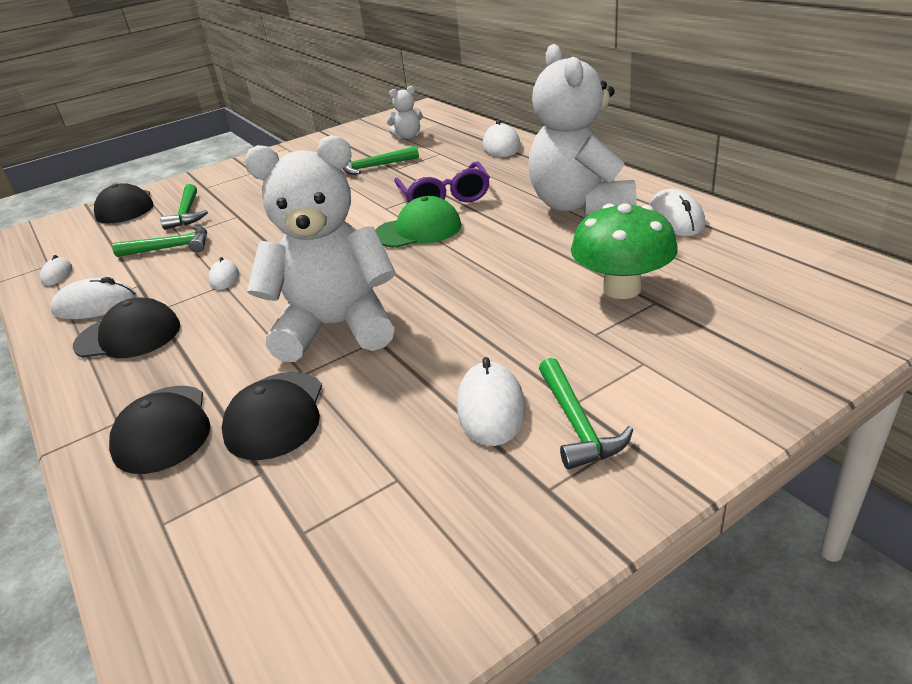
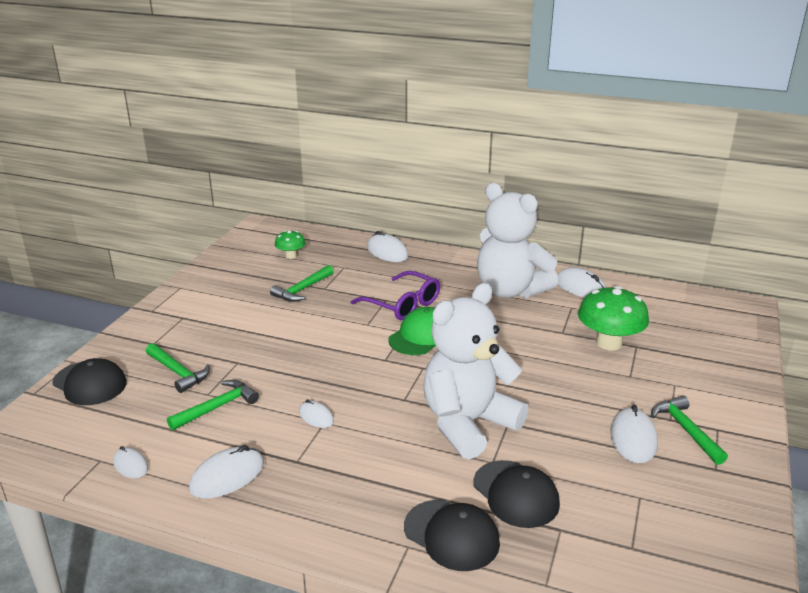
camera: 40 degrees left, 5 degrees down
(128, 336) = (307, 487): black cap -> none
(408, 136) = (291, 256): white teddy bear -> green mushroom
(490, 407) = (633, 438): white mouse -> white mouse turned 45 degrees clockwise
(577, 424) = (686, 430): green hammer -> green hammer turned 150 degrees counterclockwise

